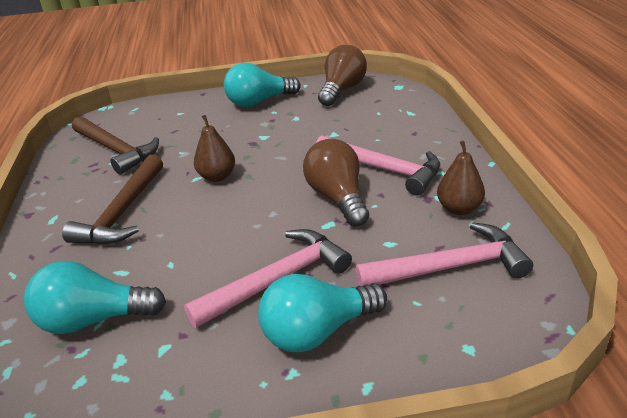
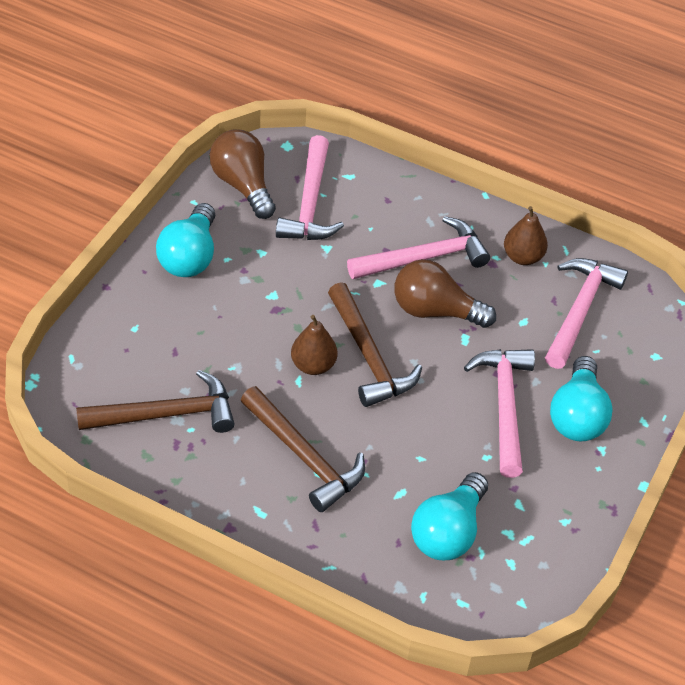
camera: 60 degrees left, 15 degrees up
(253, 193) = (369, 356): none -> brown hammer
(363, 112) = (310, 203): none -> pink hammer

